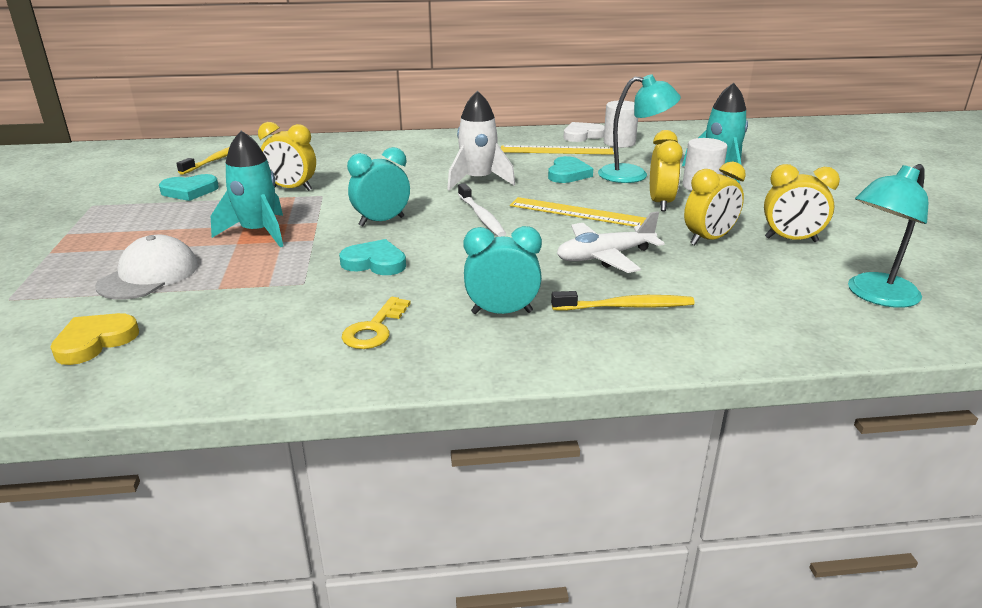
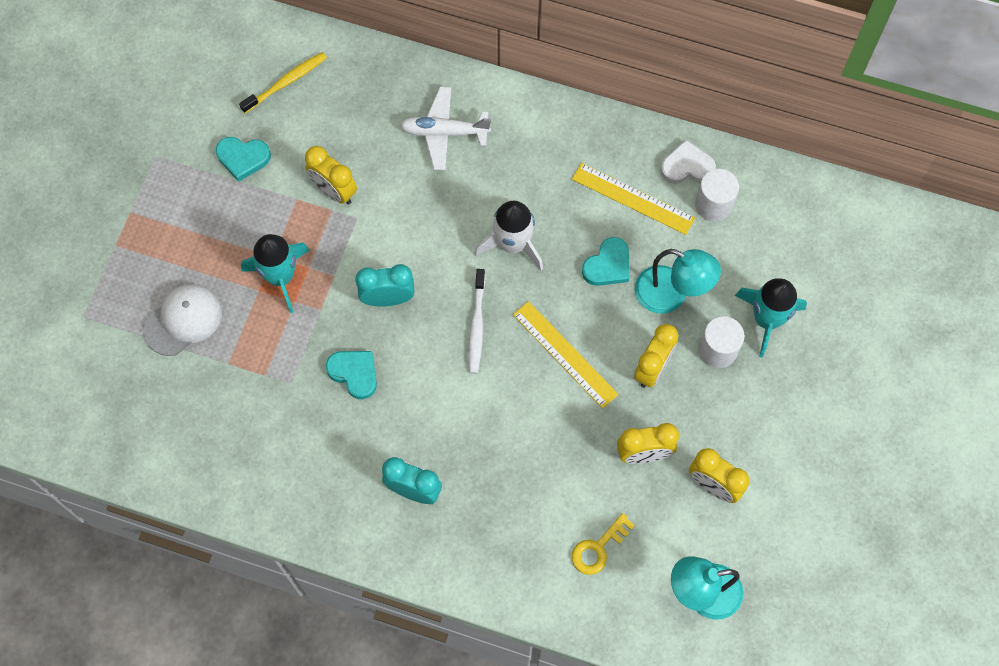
camera: 25 degrees right, 40 degrees up
(95, 342) = (135, 407): yellow heart -> none
(374, 329) = (317, 472): yellow key -> yellow key (598, 548)
(605, 257) = (538, 444): white plane -> white plane (444, 132)
(626, 307) = (505, 523): yellow toothbrush -> none

